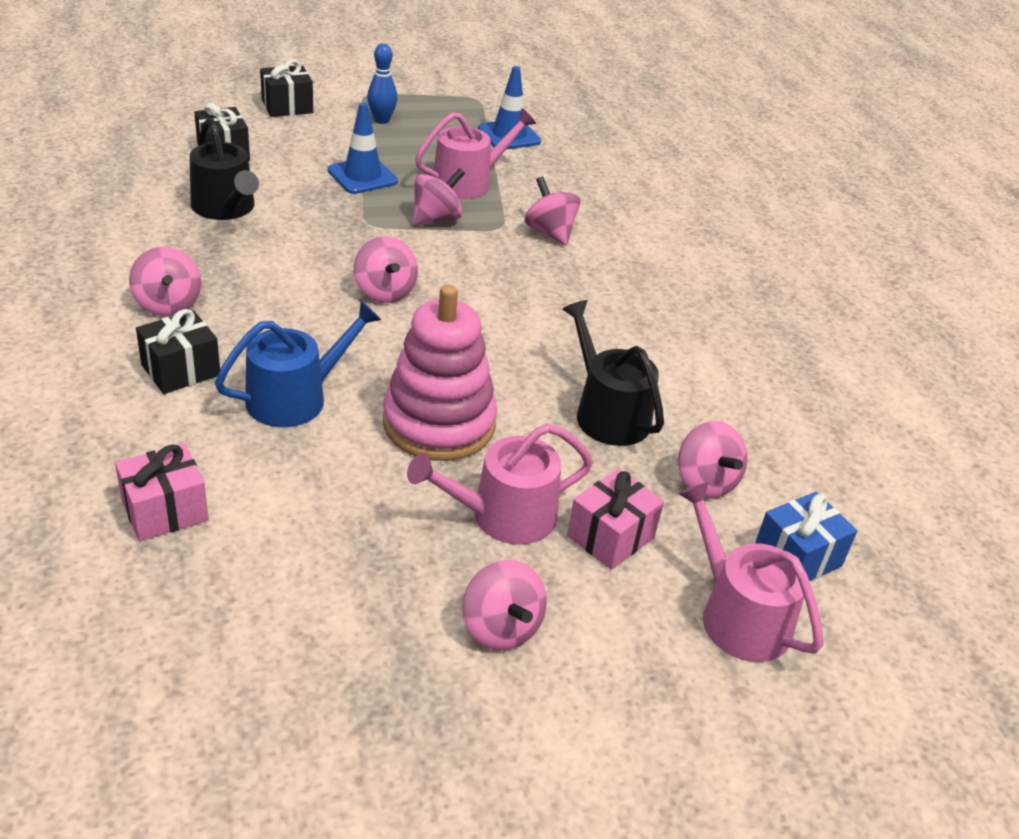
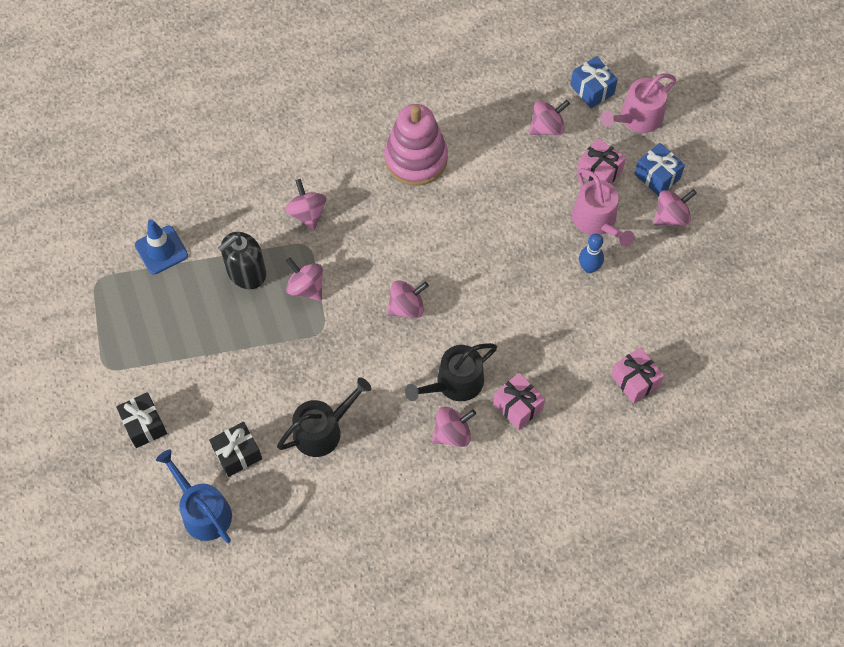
camera: 90 degrees left, 25 degrees up
(181, 370) = (518, 406): black gift -> pink gift
(295, 398) = (528, 338): blue watering can -> blue watering can (203, 511)
(362, 176) = (253, 346): blue traffic cone -> none
(381, 120) = (154, 348): blue bowling pin -> blue bowling pin (589, 267)
(439, 423) = (532, 259): pink stacking toy -> pink stacking toy (416, 159)
(468, 182) = (246, 272): pink watering can -> black soap dispenser
(550, 232) = (307, 213): pink spinning top -> pink spinning top turned 105 degrees clockwise
(597, 622) = (657, 176): none -> blue gift
(607, 413) = (501, 174): black watering can -> black watering can (454, 383)

